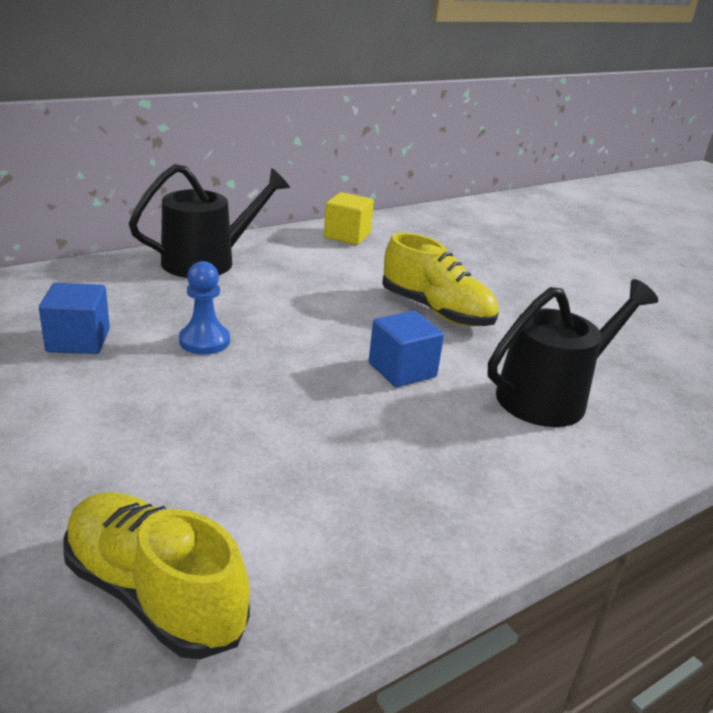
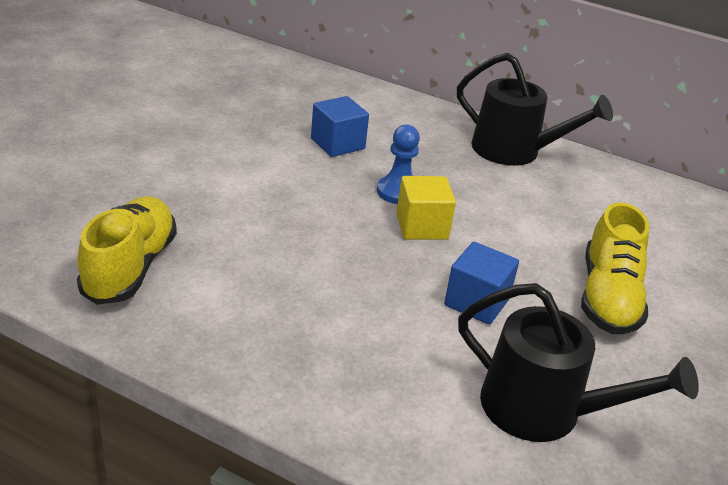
camera: 60 degrees right, 5 degrees up
(347, 235) = (676, 204): yellow cube -> yellow cube (422, 226)

